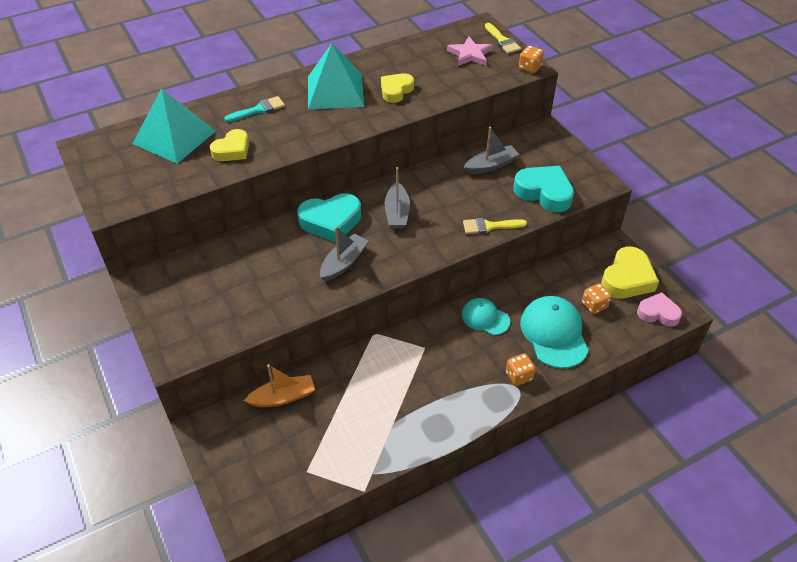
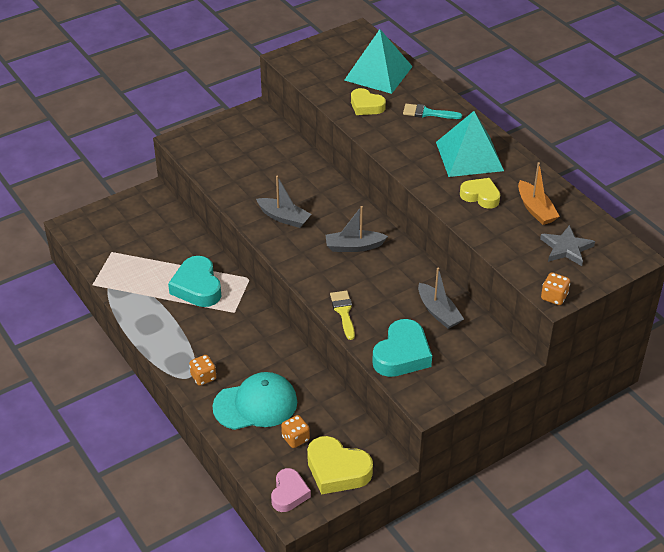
camera: 85 degrees right, 5 degrees down
(258, 110) = (427, 113): turquoise brush -> turquoise brush turned 135 degrees clockwise
(283, 397) = (180, 231): orange boat -> orange boat (535, 209)
(331, 221) = (336, 205): turquoise heart -> turquoise heart (197, 287)
(470, 54) = (566, 248): pink star -> grey star
(485, 318) = (272, 353): turquoise cap -> none
(502, 41) = (604, 274): yellow brush -> none

